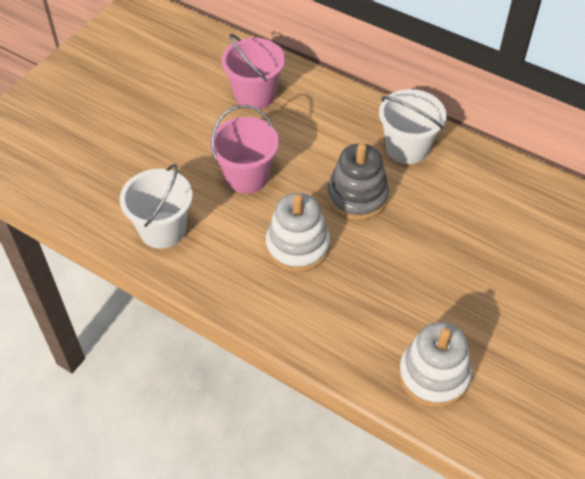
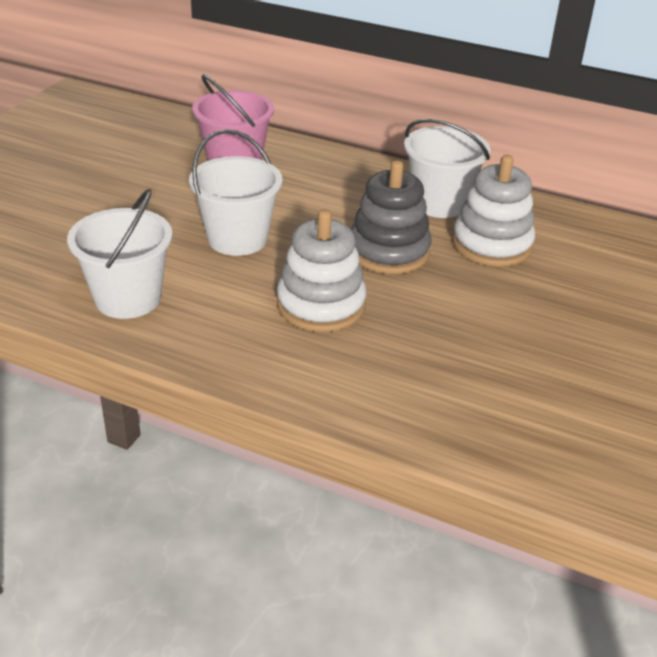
camera: 10 degrees left, 15 degrees down
(246, 176) = (237, 239): pink bucket -> white bucket
(433, 375) = (550, 435): white stacking toy -> white stacking toy (492, 244)

